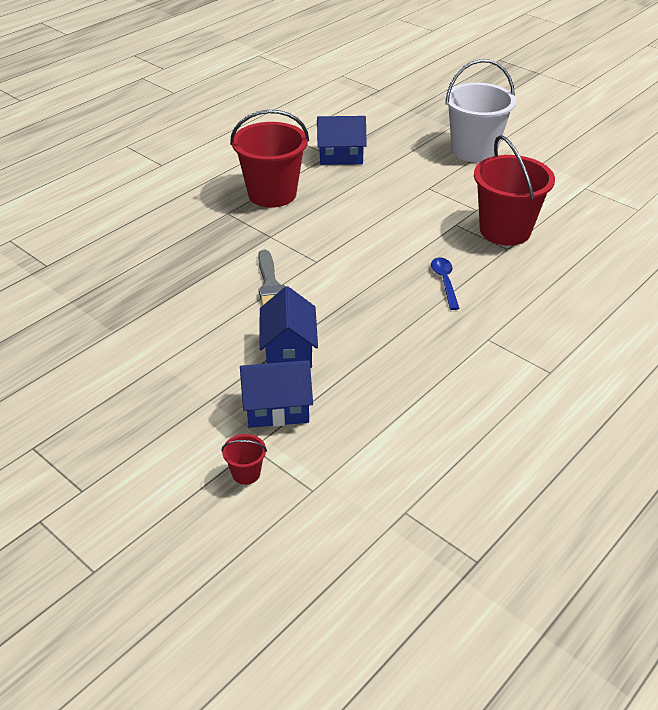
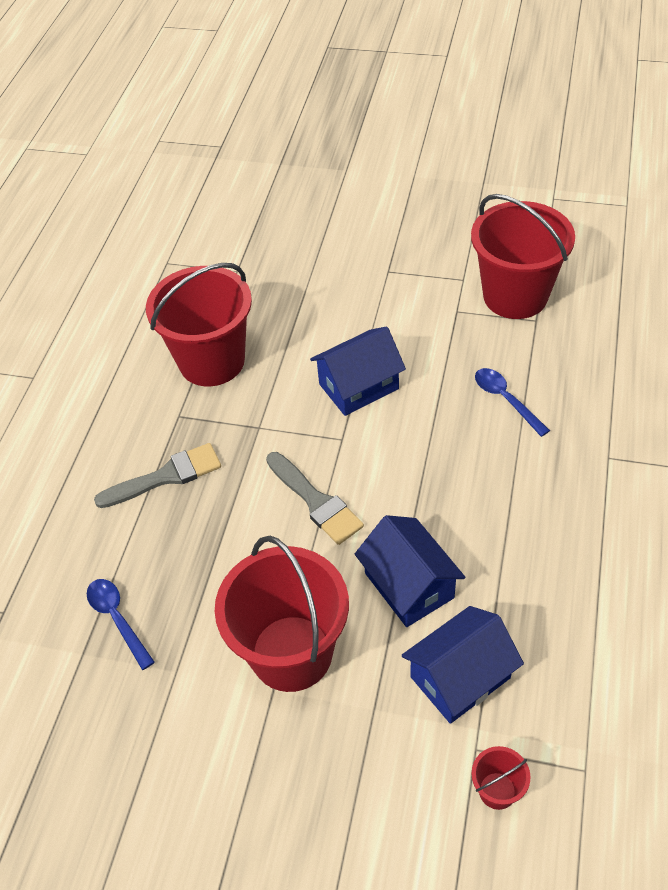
camera: 25 degrees left, 10 degrees up
(104, 294) = (117, 618): none -> blue spoon
(186, 352) = (291, 653): none -> red bucket
(193, 239) = (166, 476): none -> grey brush
(340, 156) = (251, 266): blue house -> blue house (358, 386)
(474, 150) = (397, 194): white bucket -> none

